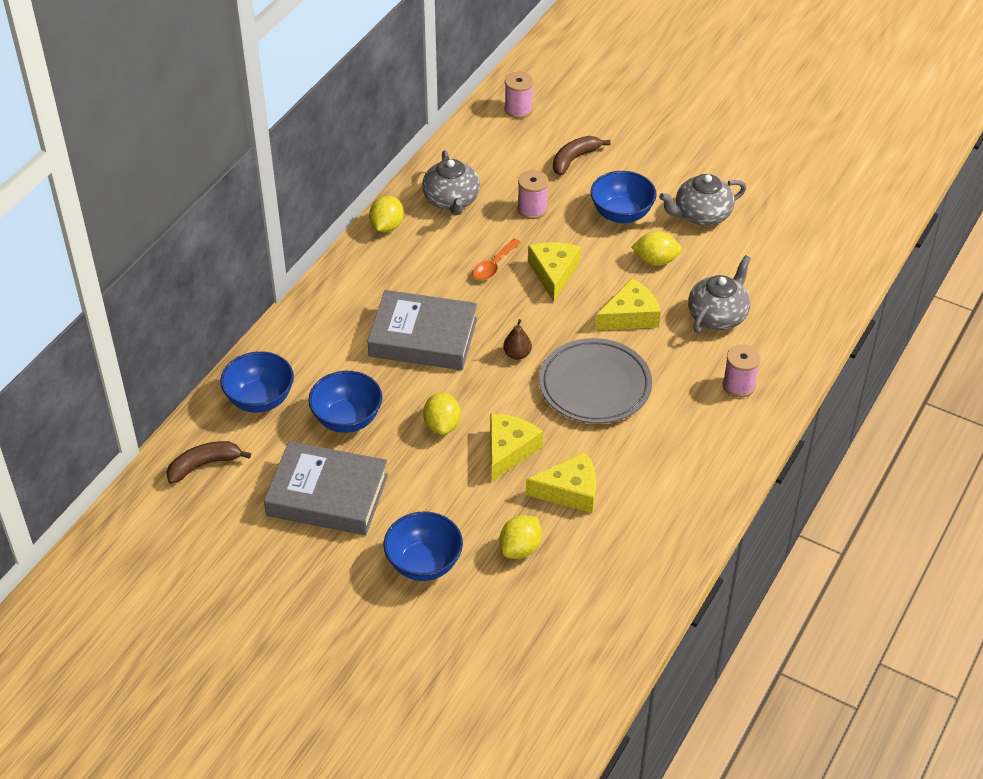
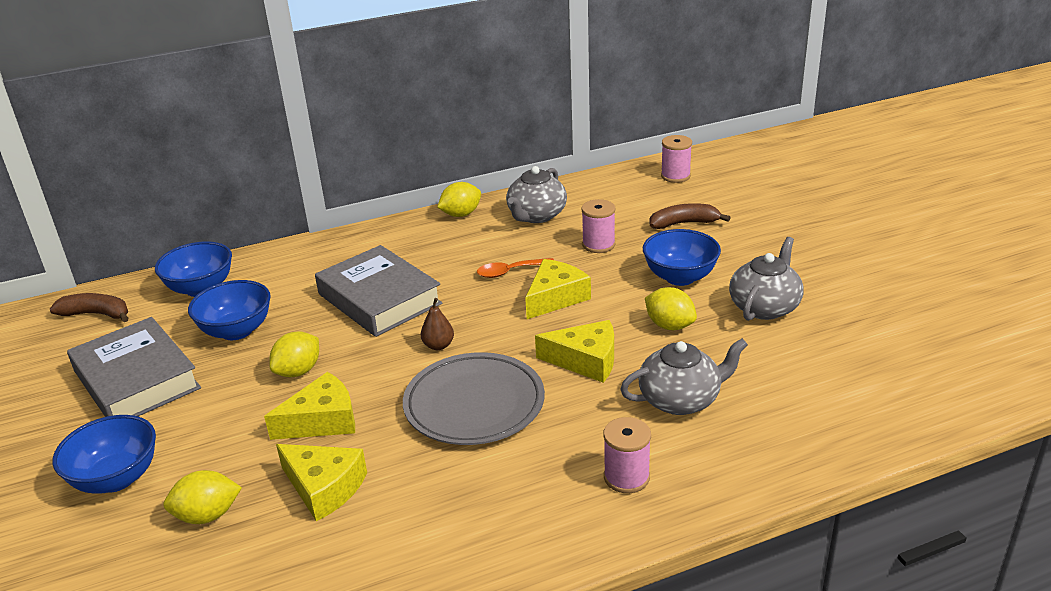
camera: 40 degrees right, 15 degrees down
(701, 215) = (764, 307): grey teapot -> grey teapot turned 105 degrees clockwise

